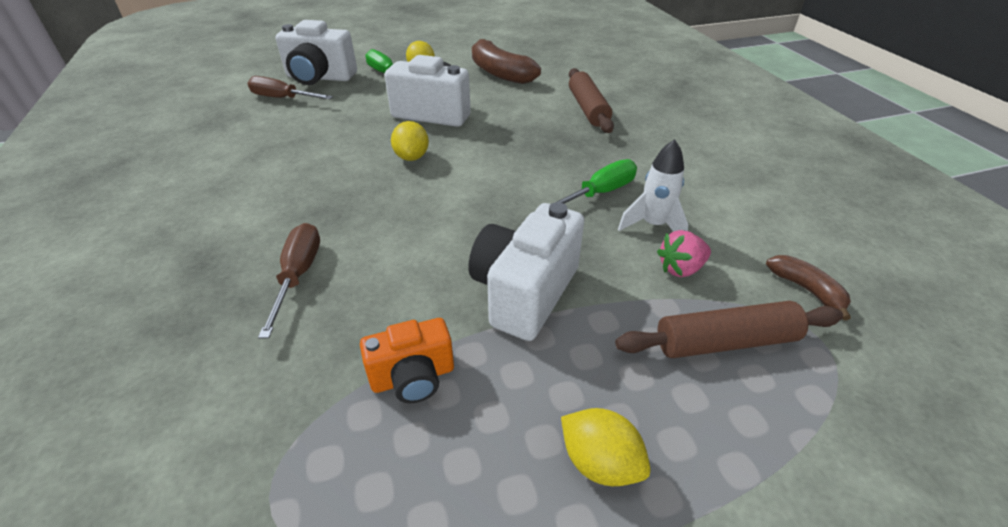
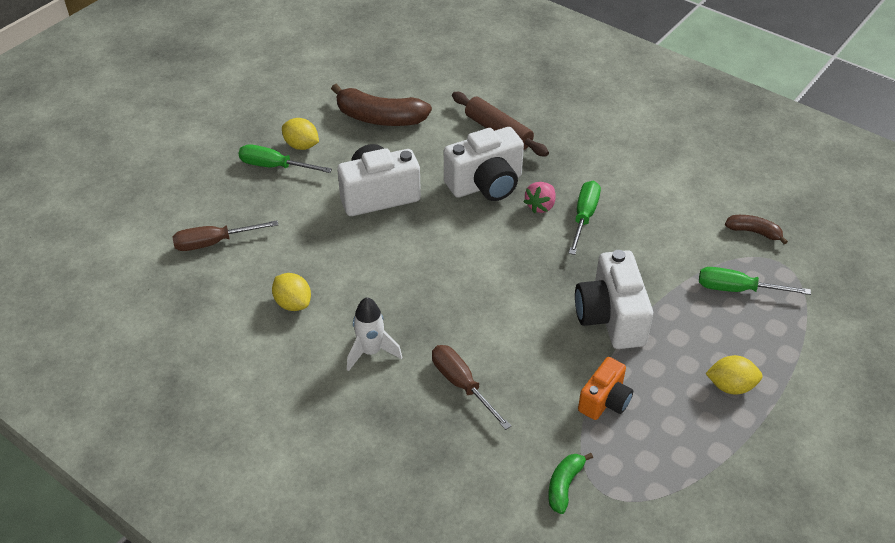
camera: 35 degrees left, 5 degrees up
(242, 450) = (564, 485): none -> green banana
(319, 78) = (213, 200): white camera -> white camera (486, 184)
(412, 157) = (416, 250): yellow lemon -> yellow lemon (293, 303)
(653, 225) = (640, 227): white rocket -> white rocket (371, 352)
(680, 268) = (680, 253): pink strawberry -> pink strawberry (540, 206)
(725, 342) = (737, 289): brown rolling pin -> green screwdriver

